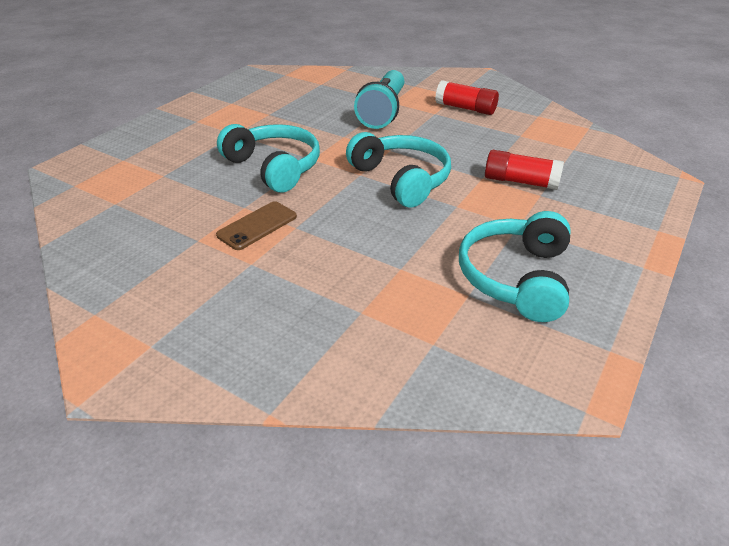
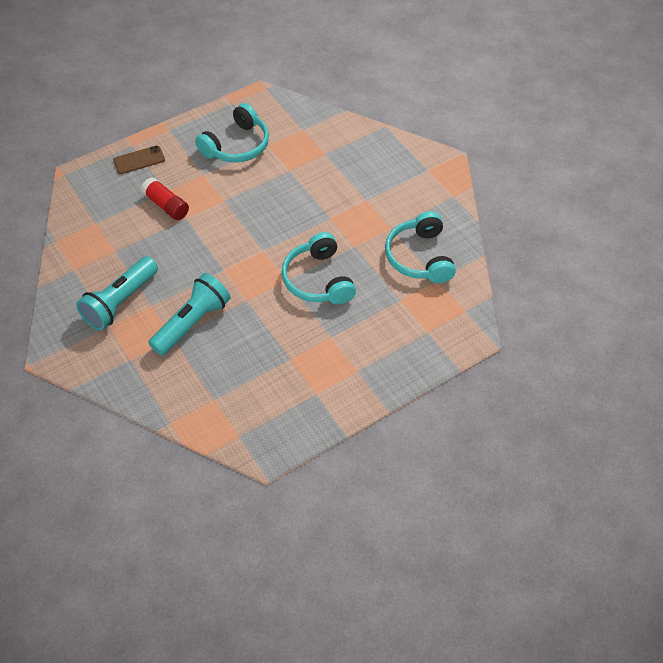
camera: 155 degrees left, 15 degrees up
(257, 226) = (352, 226): brown phone -> brown phone (139, 160)
(401, 179) = (239, 235): turquoise headphones -> turquoise headphones (419, 257)
(465, 108) = (120, 302): red glue stick -> turquoise flashlight

